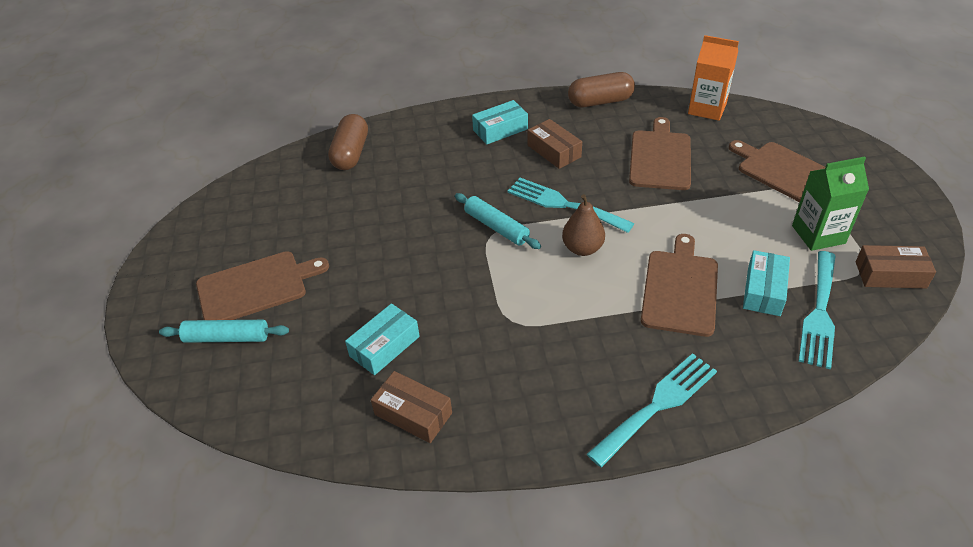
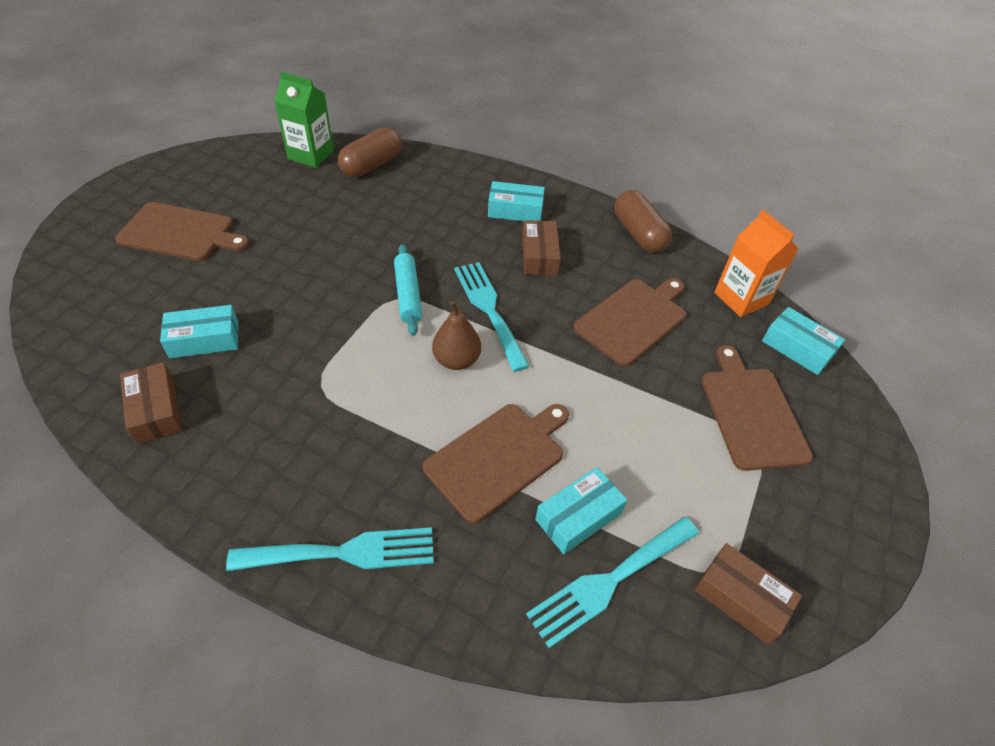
camera: 30 degrees right, 5 degrees up
(226, 338) = (116, 260): turquoise rolling pin -> none
(600, 102) = (638, 233): brown capsule -> brown capsule turned 45 degrees clockwise
(769, 121) = (797, 348): none -> turquoise box
(818, 234) = (708, 499): green carton -> green carton (311, 155)

